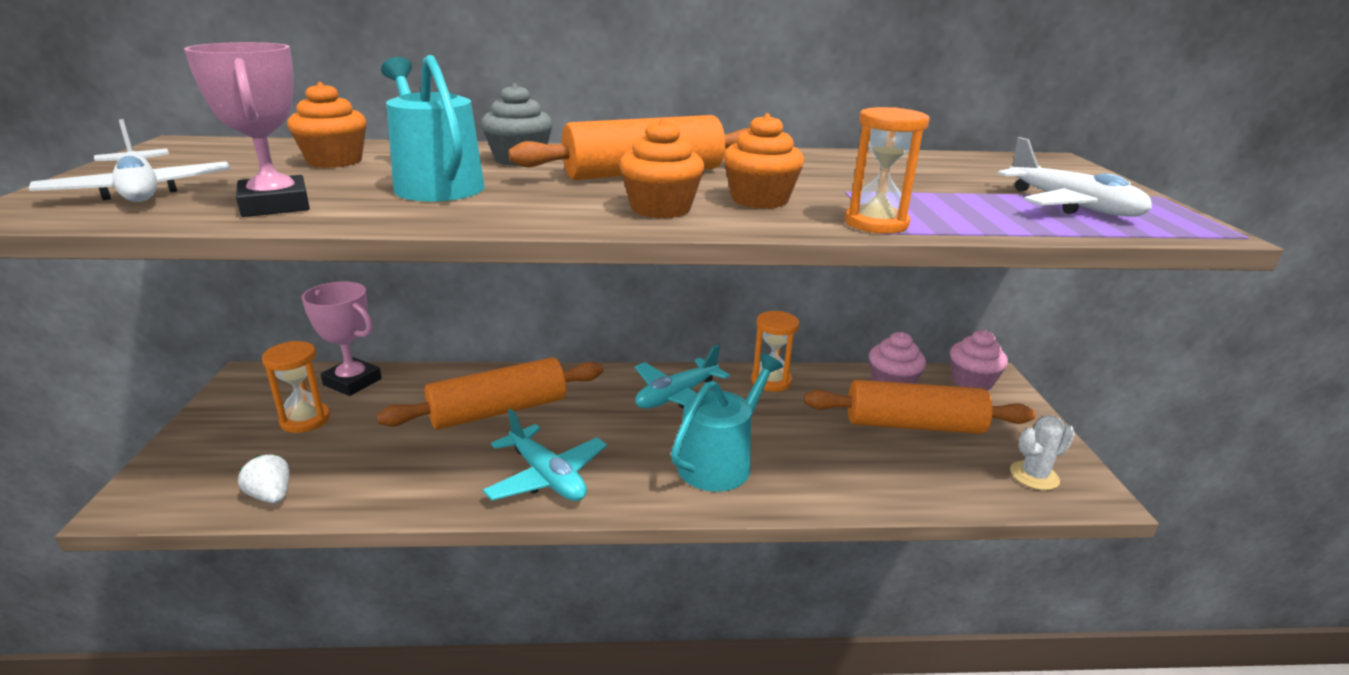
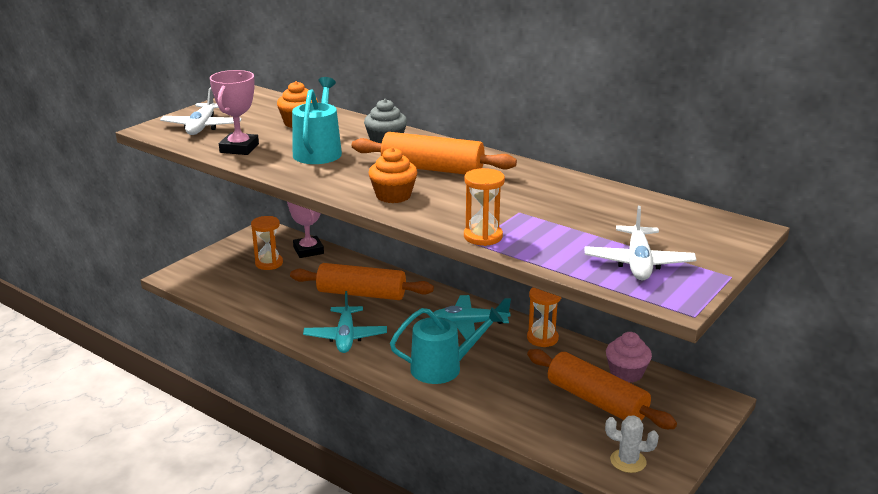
camera: 40 degrees right, 0 degrees up
(271, 496) = (224, 295): white strawberry -> none
(759, 200) = (455, 204): orange cupcake -> none
(972, 381) = (693, 396): pink cupcake -> none

